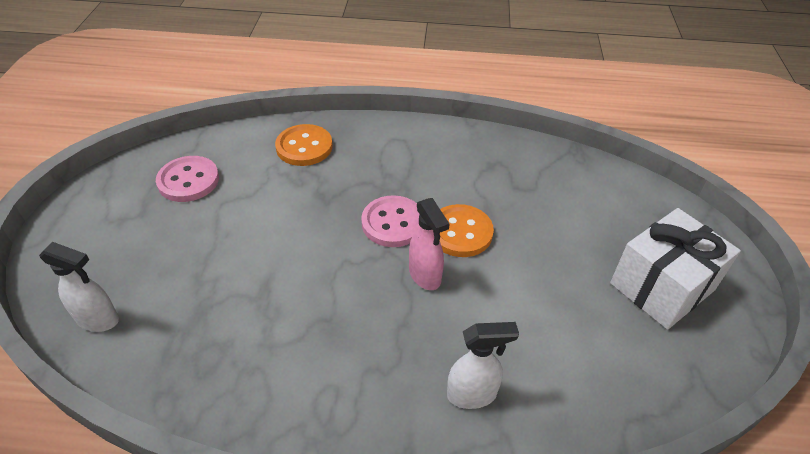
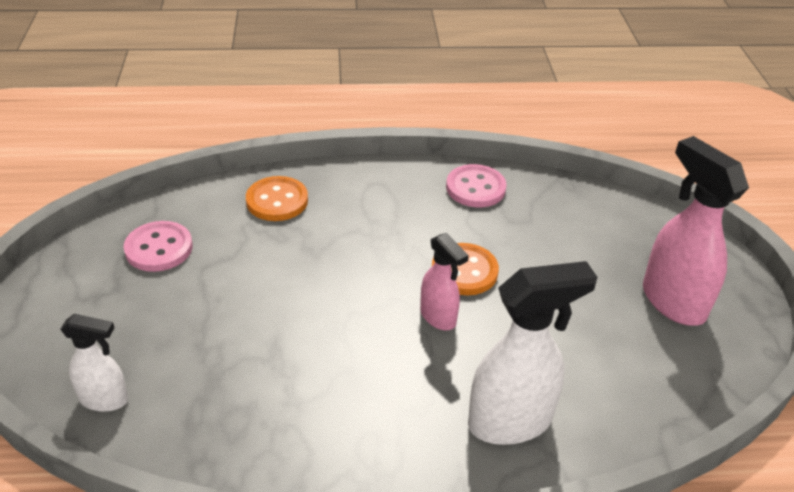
camera: 10 degrees left, 5 degrees down
(393, 223) = (392, 269): pink button -> pink button (475, 188)
(472, 394) = (511, 422): white spray bottle -> white spray bottle, size x1.74
(662, 286) = (672, 301): white gift -> pink spray bottle

